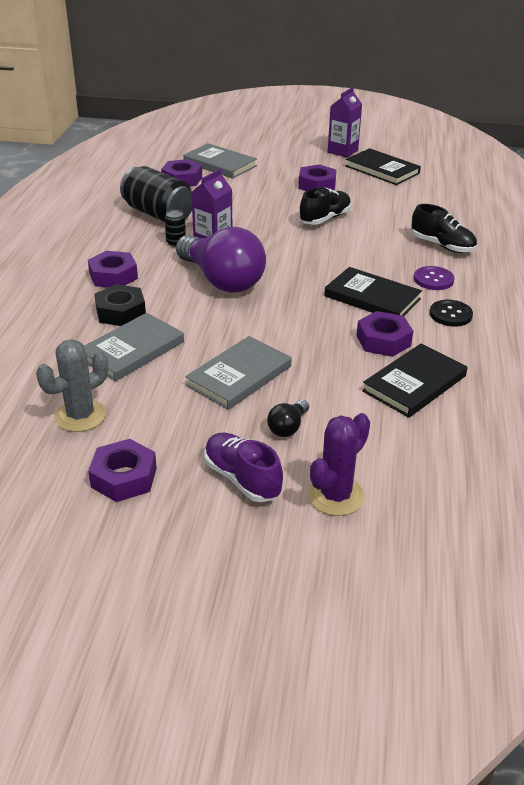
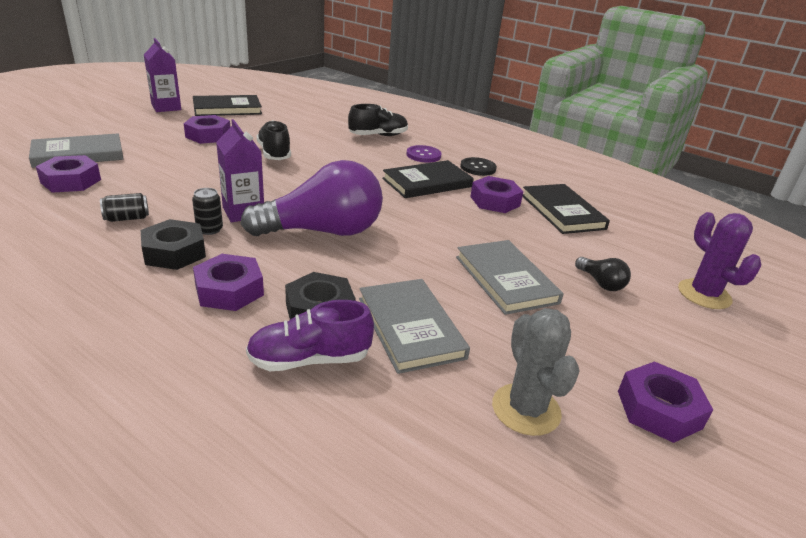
camera: 65 degrees left, 5 degrees down
(136, 244) = (174, 252): none -> black nut
(158, 214) = (127, 218): black can -> black can, size x0.44
(242, 479) = (673, 332): purple shoe -> purple shoe (309, 360)

